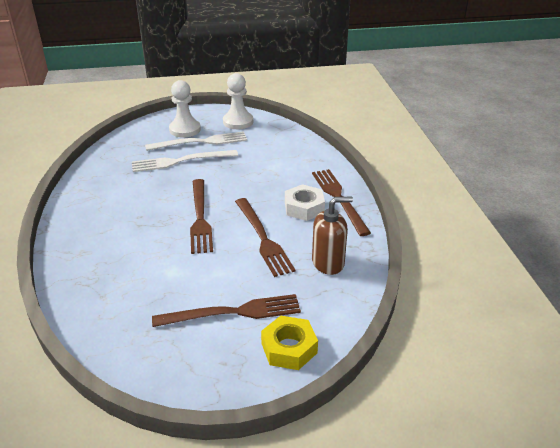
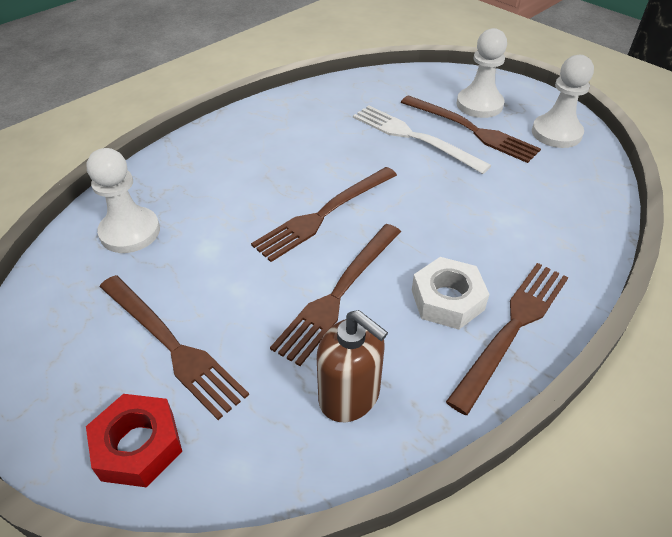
camera: 55 degrees right, 10 degrees up
(115, 299) = (130, 232): none -> white pawn
(201, 142) = (471, 130): white fork -> brown fork
(289, 348) = (138, 445): yellow nut -> red nut

